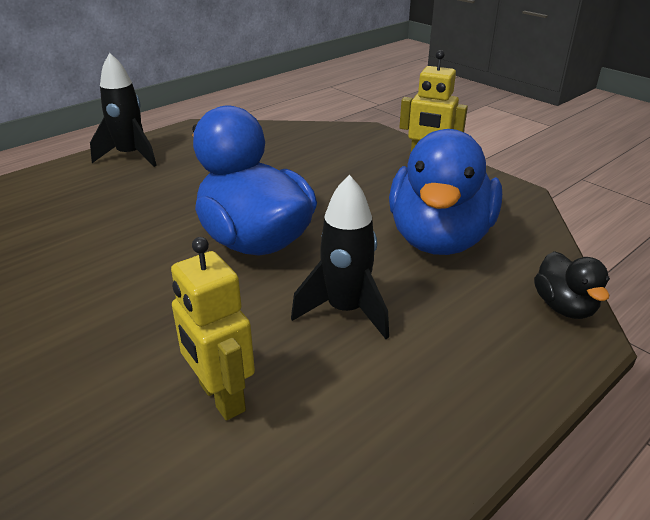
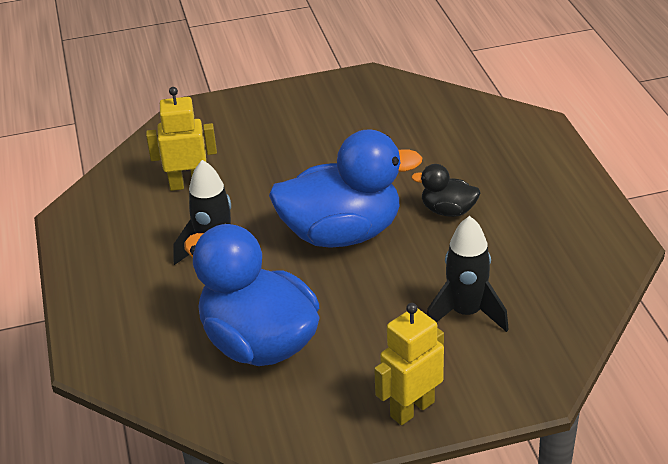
camera: 120 degrees right, 5 degrees up
(130, 156) = (563, 189): black rocket -> black rocket (466, 313)
(564, 307) = (119, 370): black duck -> black duck (448, 210)

